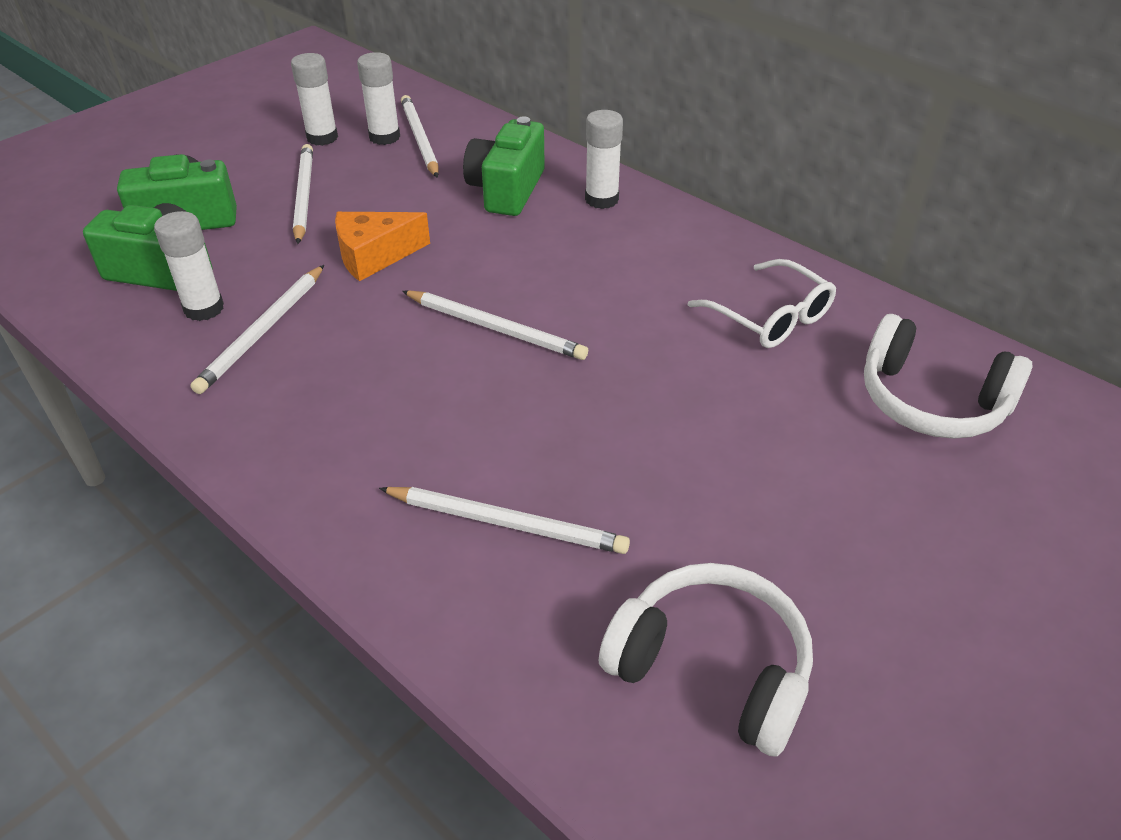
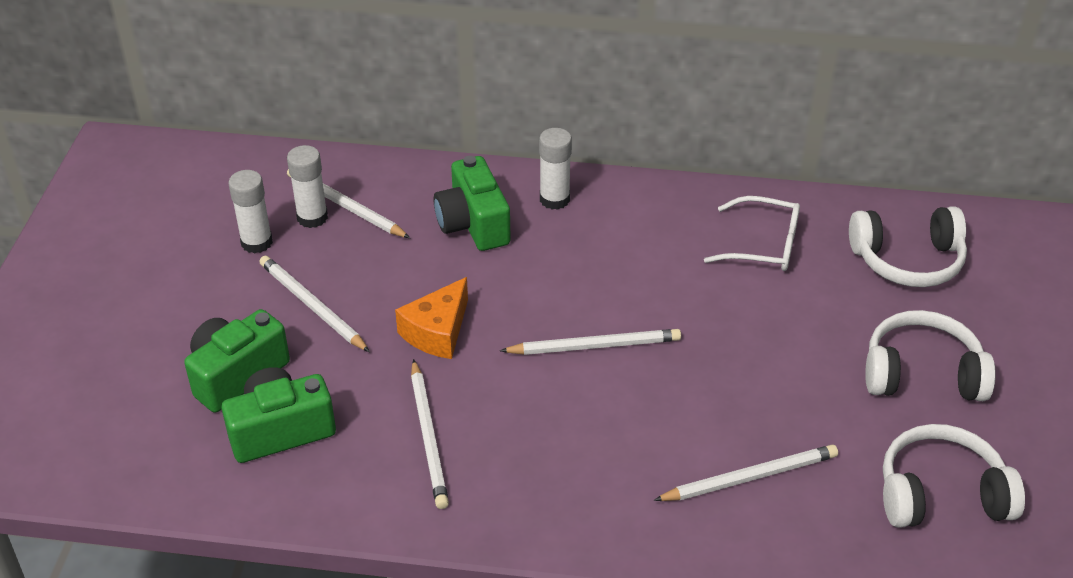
camera: 35 degrees left, 0 degrees up
(204, 308) = (358, 443): white glue stick -> none
(827, 523) = (922, 373): none -> white headphones

